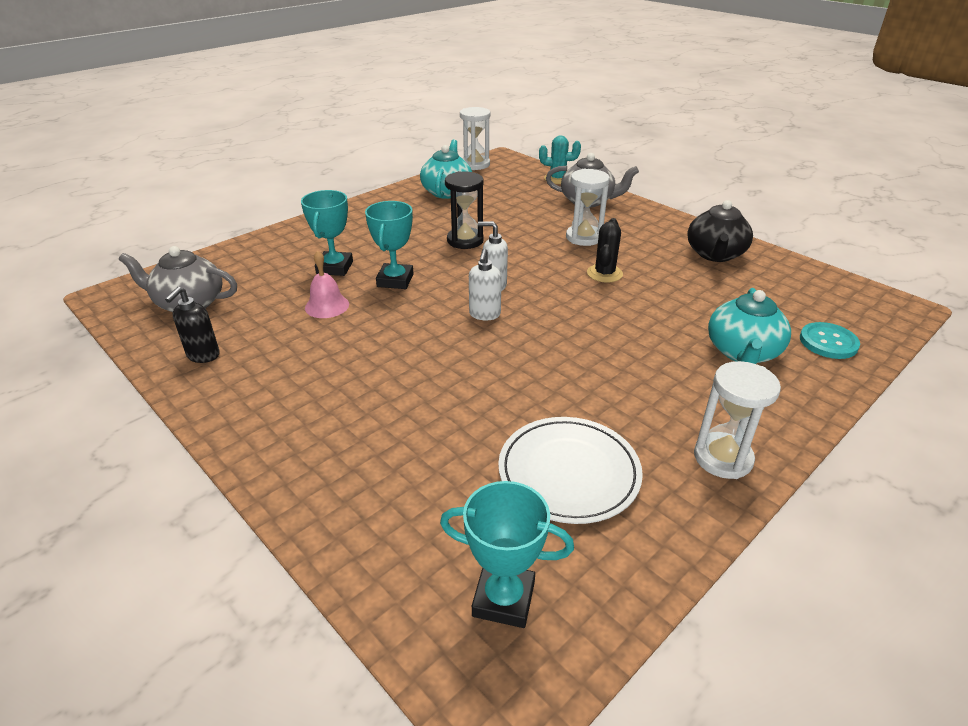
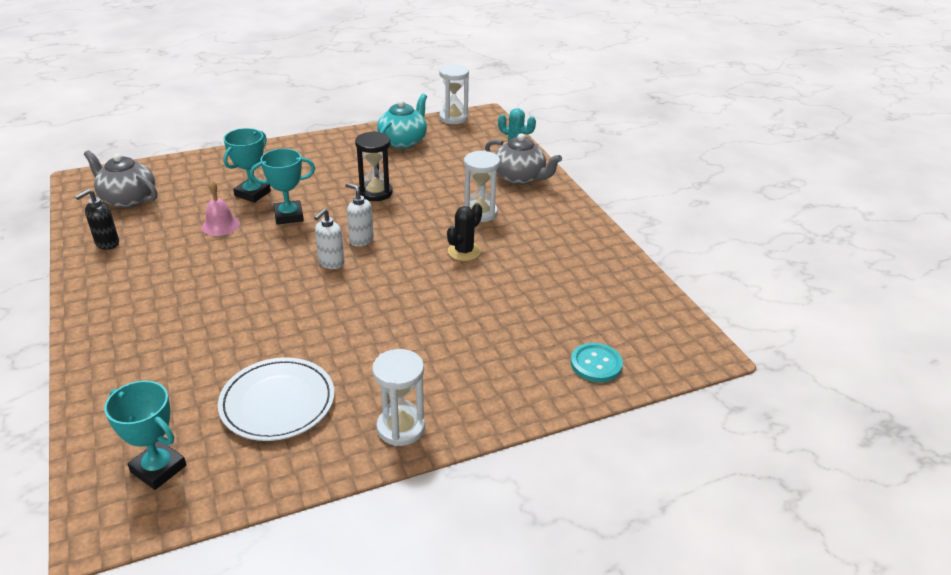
camera: 20 degrees right, 0 degrees up
(395, 280) = (289, 216): turquoise trophy -> turquoise trophy turned 45 degrees clockwise
(715, 254) = (583, 257): black teapot -> none
(742, 352) = (509, 351): turquoise teapot -> none

